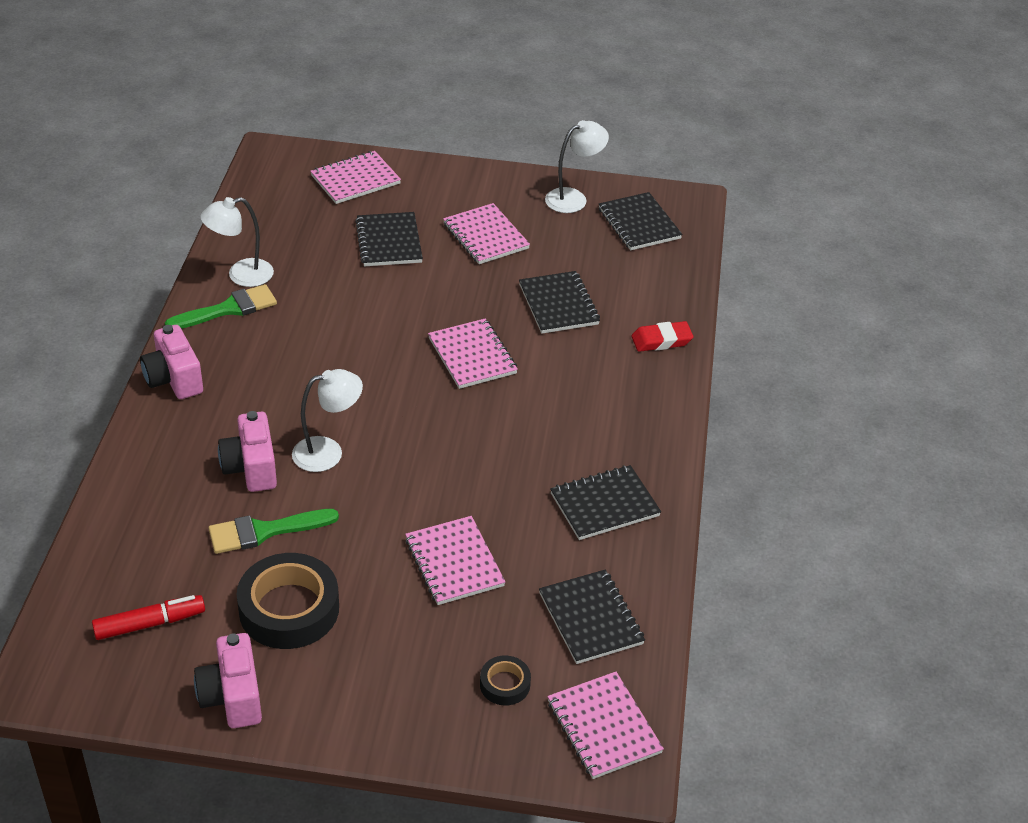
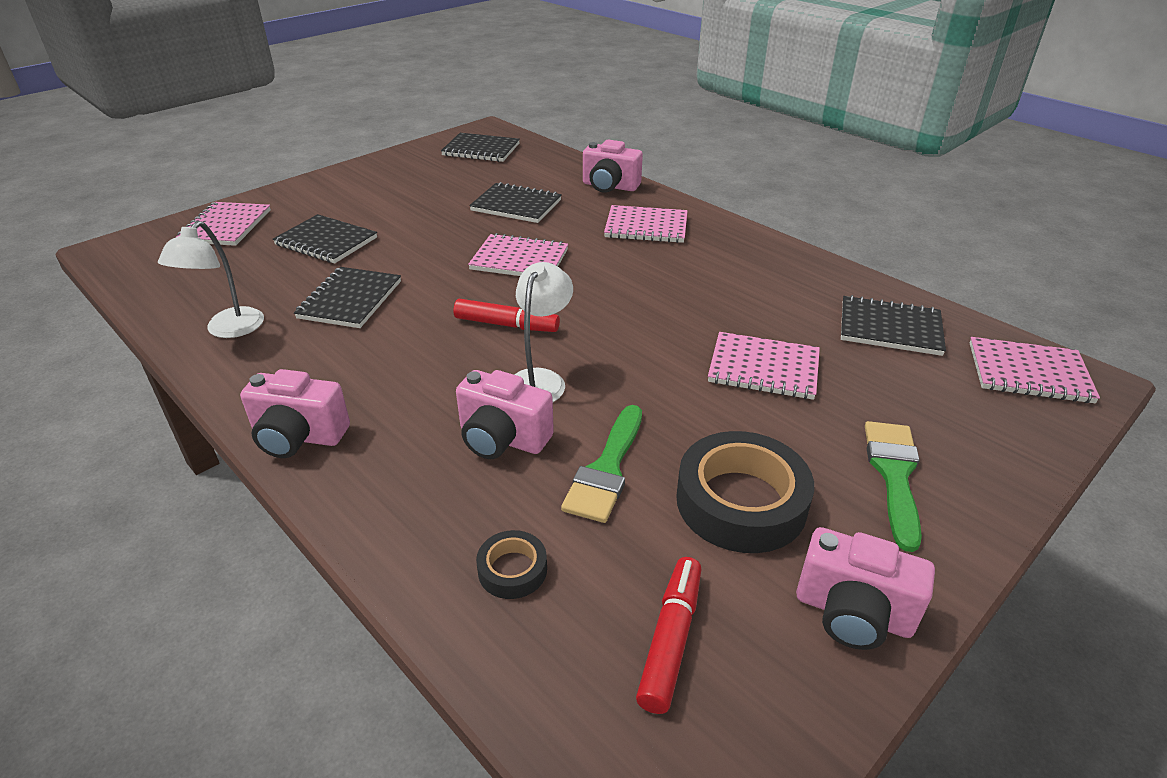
camera: 50 degrees left, 5 degrees down
(228, 309) = (259, 357): green brush -> green brush (894, 475)
(376, 399) = (506, 325): none -> red marker
(486, 236) = (395, 202): pink notebook -> pink notebook (646, 227)
(505, 684) = (945, 404): black tape -> black tape (512, 570)
(573, 198) = (415, 159): white lamp -> none
(604, 505) = (761, 272): black notebook -> black notebook (350, 300)
(661, 340) = (610, 186): red eraser -> pink camera

